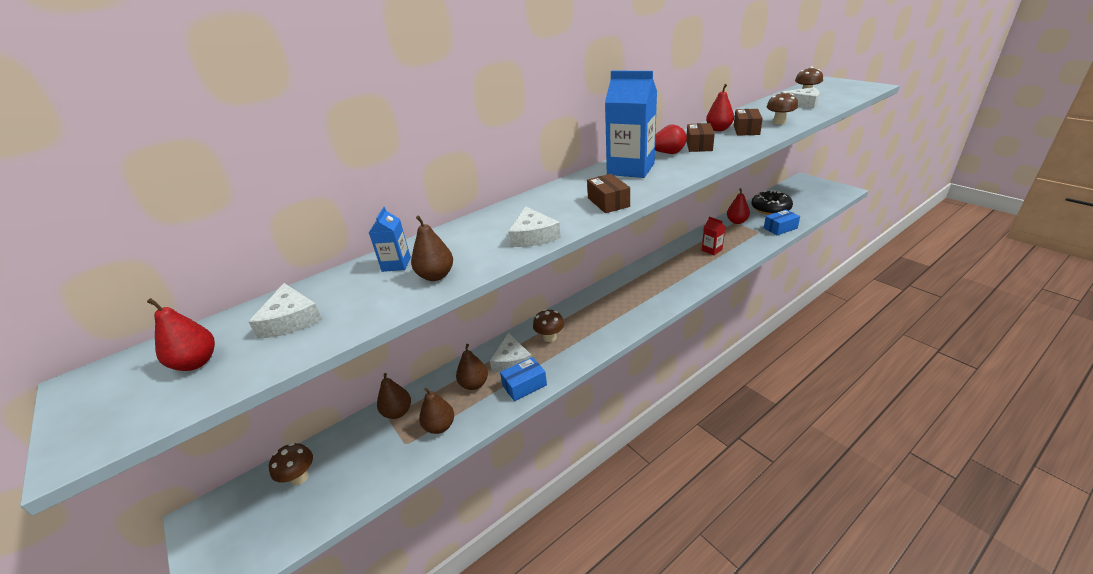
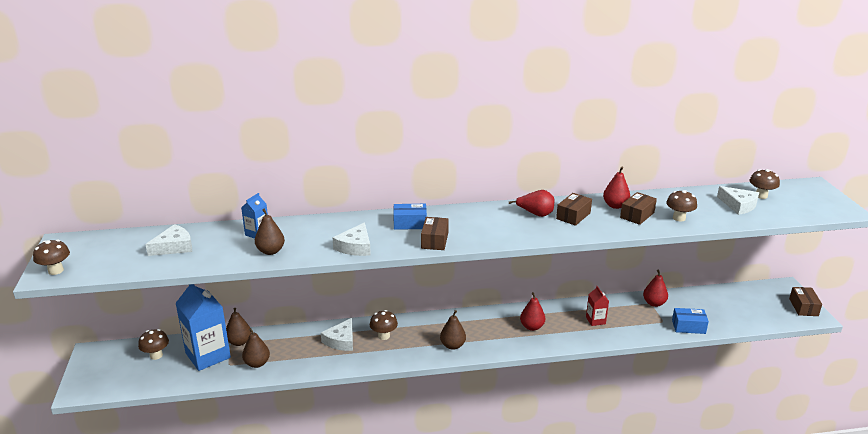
camera: 25 degrees right, 5 degrees down
(98, 431) = (56, 270): none -> brown mushroom
(196, 362) = (115, 253): red pear -> red pear (532, 327)
(290, 319) = (174, 247): white cheese -> white cheese turned 135 degrees counterclockwise
(474, 384) = (301, 346): brown pear -> brown pear (452, 345)
(524, 385) = (334, 362): blue box -> blue box (410, 223)
(630, 169) = (489, 218): blue carton -> blue carton (208, 355)
(770, 208) = (706, 303): black donut -> none
(831, 187) = (803, 307): none -> brown box

